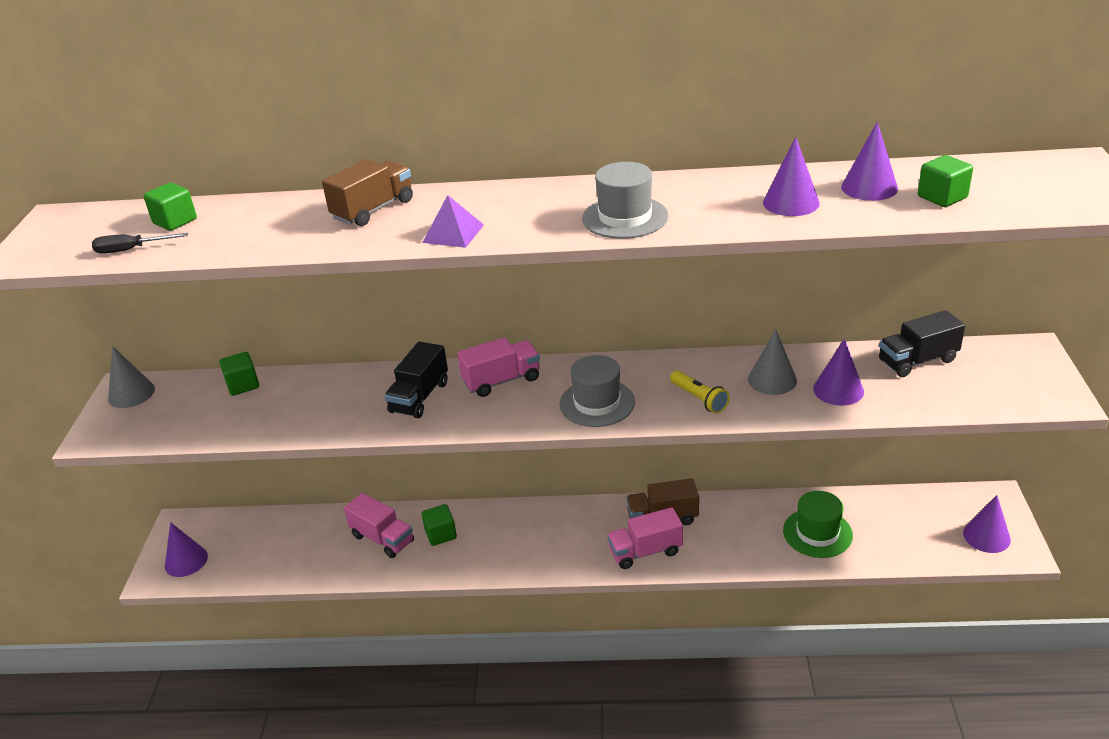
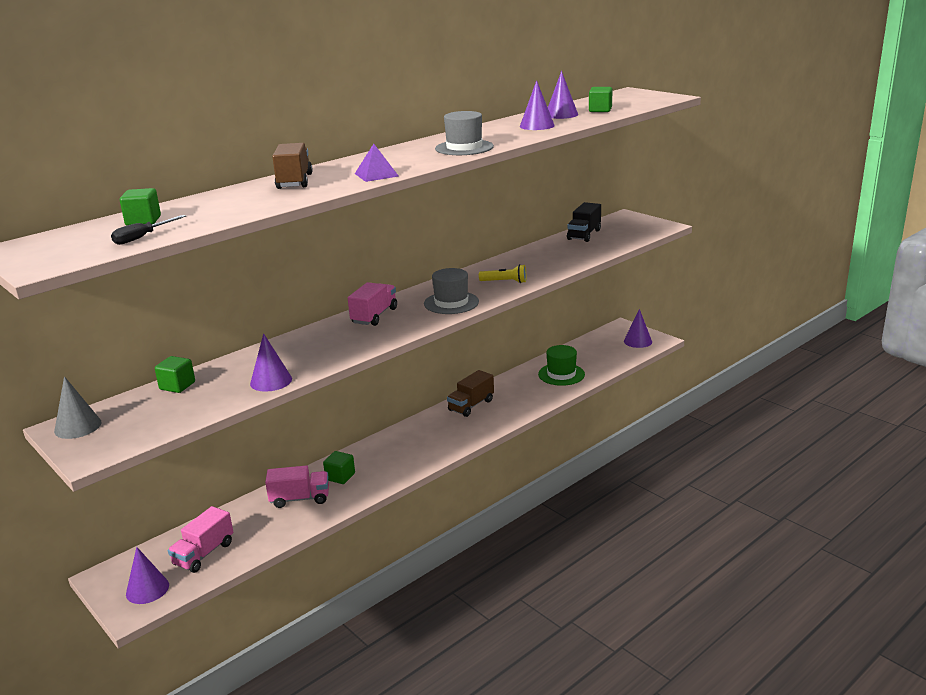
camera: 45 degrees left, 10 degrees down
(419, 397) = (332, 341): black truck -> none
(645, 551) = (483, 423): pink truck -> pink truck (204, 554)
(772, 380) = (528, 263): grey cone -> none
(838, 390) = (567, 255): purple cone -> purple cone (271, 381)

